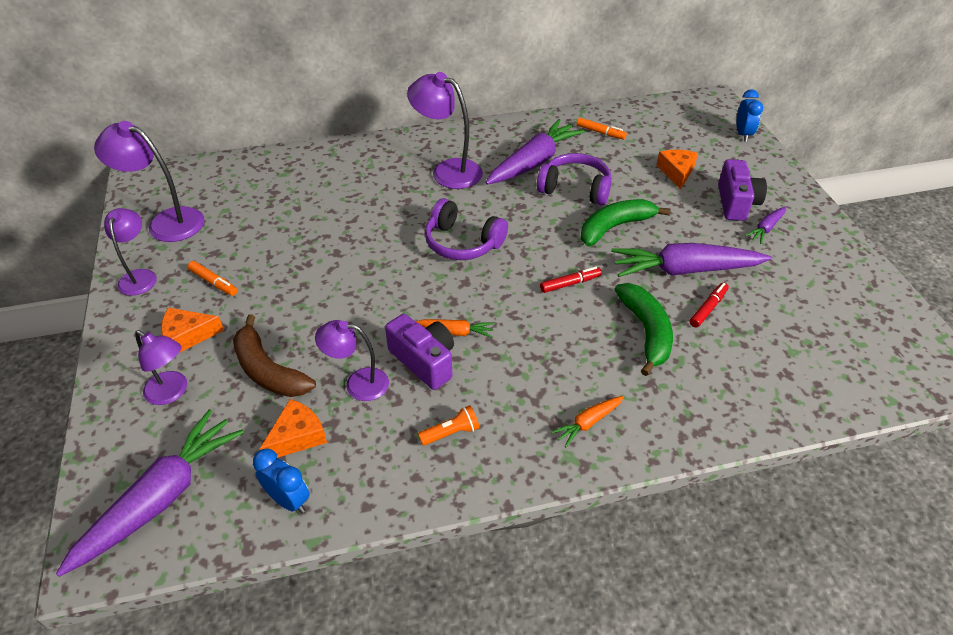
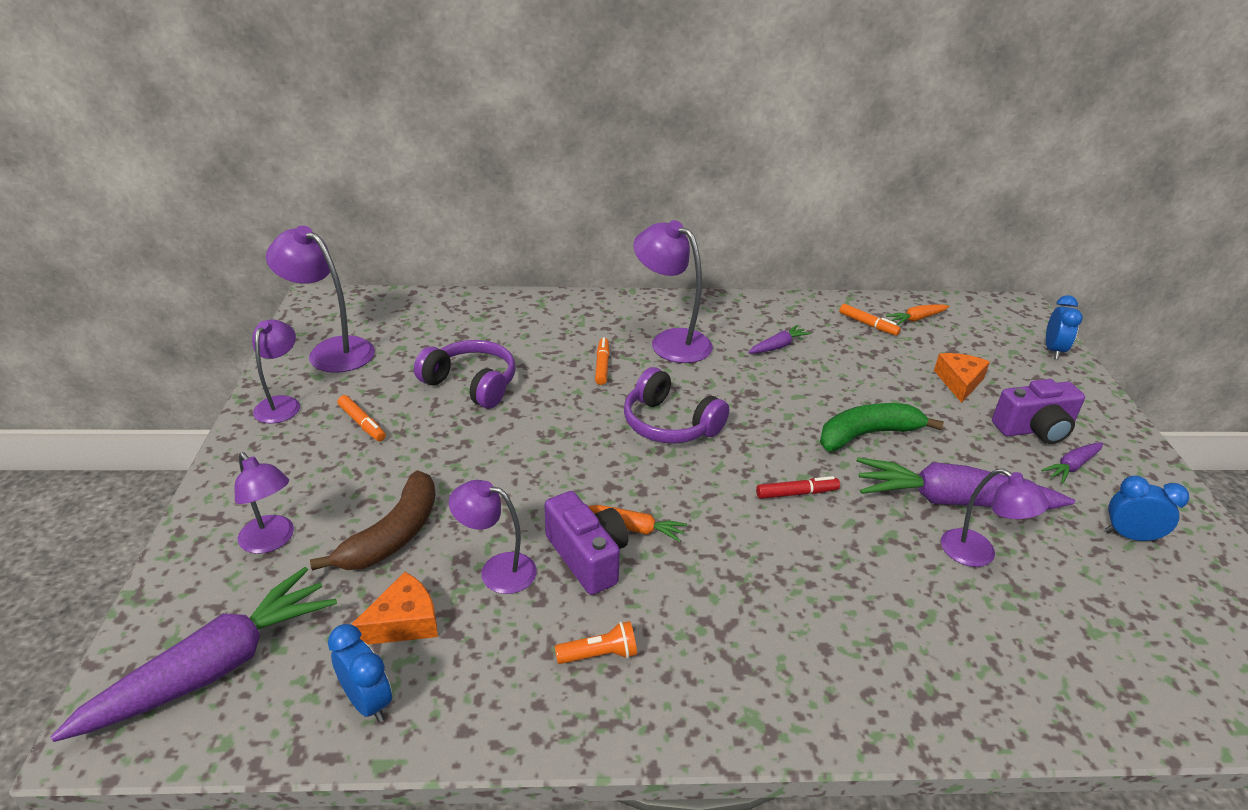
camera: 10 degrees right, 10 degrees down
(187, 336) = (312, 478): orange cheese -> none
(268, 370) = (393, 535): brown banana -> brown banana turned 120 degrees counterclockwise
(397, 201) = (602, 365): none -> orange marker
(533, 162) = (778, 346): purple carrot -> purple carrot, size x0.47
(575, 189) = (824, 383): purple headphones -> purple headphones (471, 384)
(588, 423) = (786, 676): orange carrot -> orange carrot (916, 319)
(646, 332) = (888, 570): green banana -> none
(708, 308) = (978, 554): red marker -> purple lamp
(736, 203) = (1034, 429): purple camera -> purple camera turned 60 degrees clockwise
(810, 276) = (1129, 536): none -> blue clock

